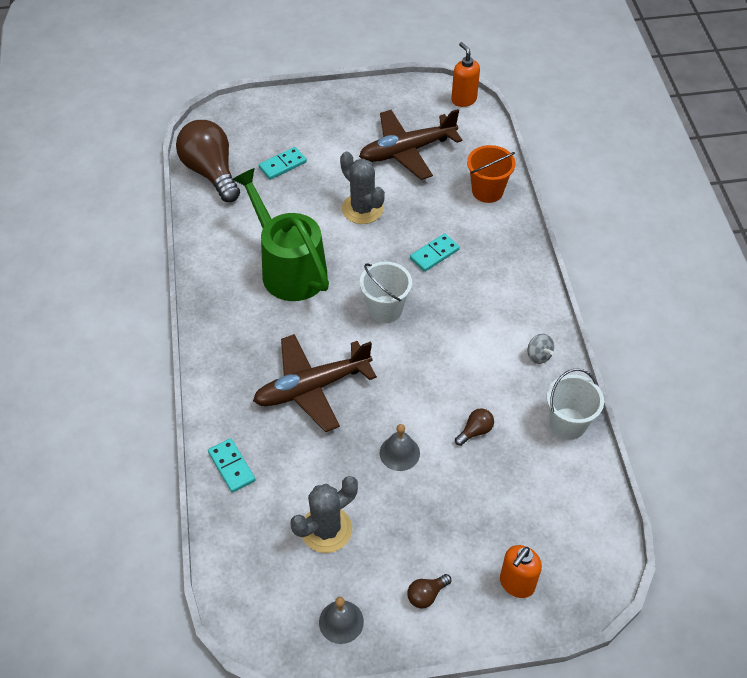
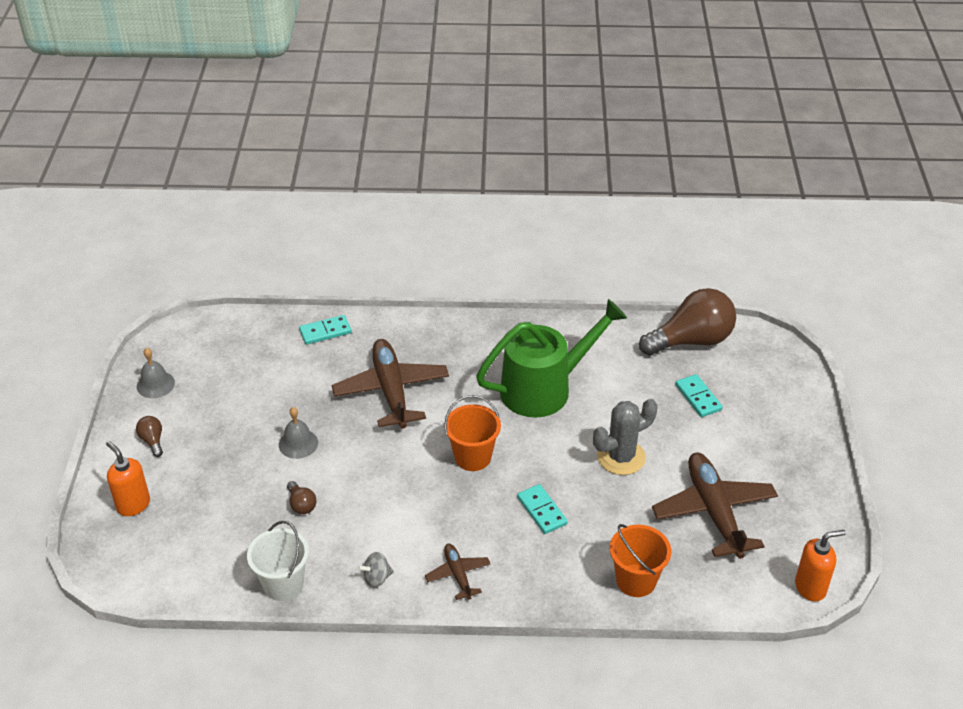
camera: 100 degrees right, 10 degrees down
(326, 529) = (241, 384): grey cactus -> none
(385, 309) = (472, 457): white bucket -> orange bucket
(517, 300) = (458, 574): none -> brown plane

